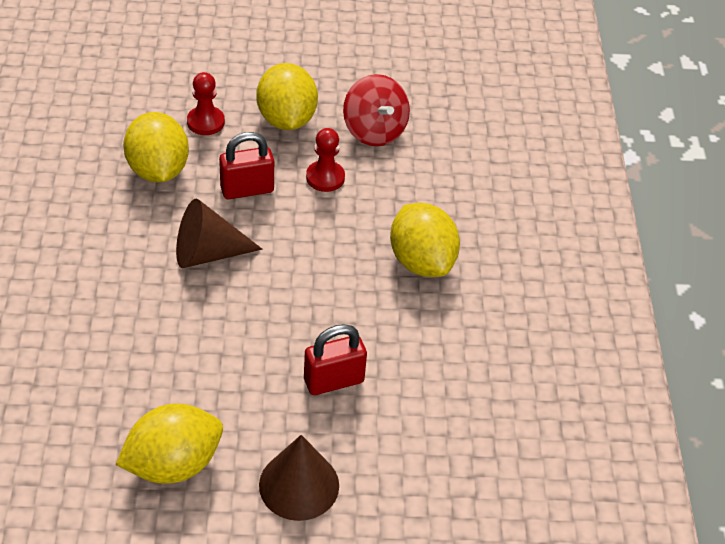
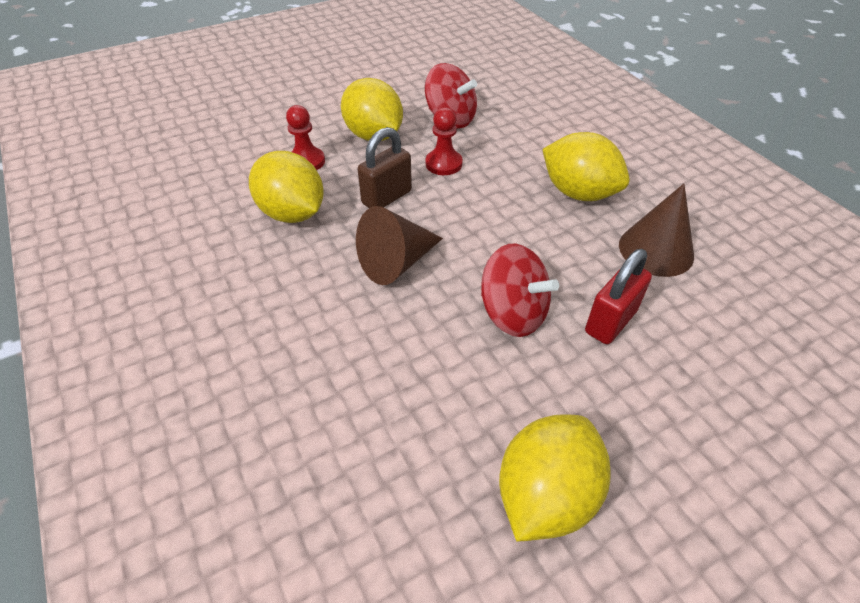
camera: 25 degrees left, 0 degrees up
(247, 189) = (386, 197): red padlock -> brown padlock
(263, 337) = (513, 313): none -> red spinning top
(299, 485) = (683, 443): brown cone -> brown cone (656, 250)

